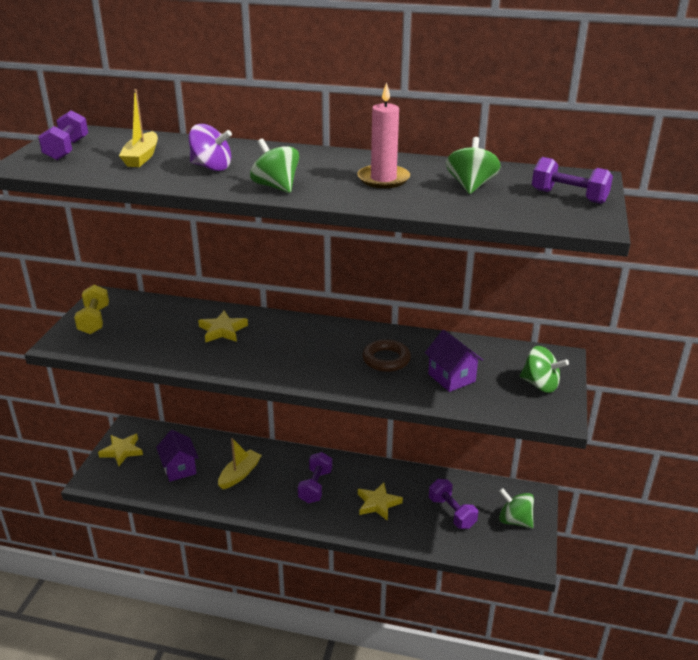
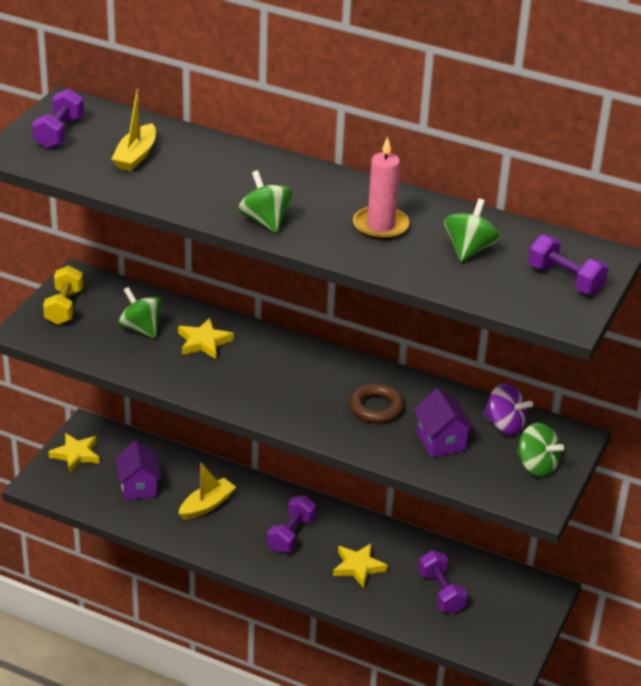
camera: 10 degrees right, 5 degrees up
(211, 167) = (205, 182): purple spinning top -> purple spinning top (504, 425)
(514, 520) = (511, 614): green spinning top -> green spinning top (141, 329)

